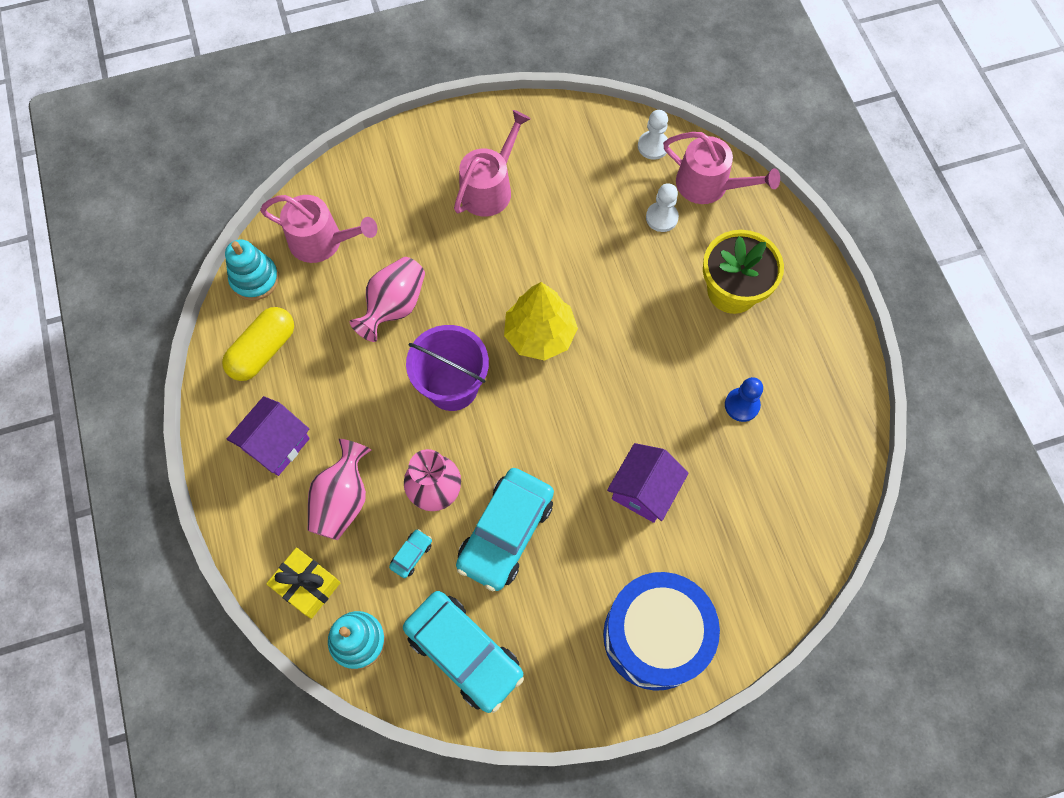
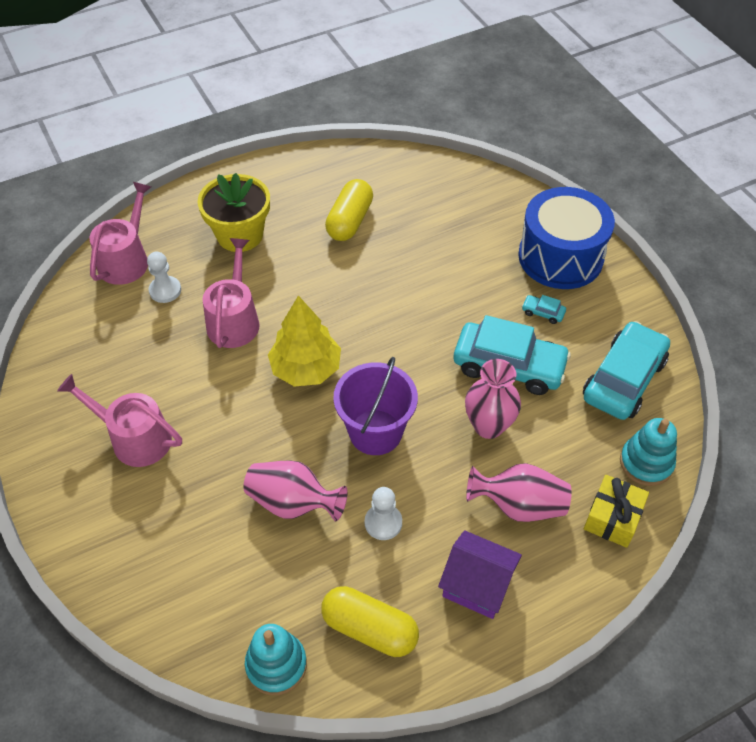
camera: 100 degrees left, 15 degrees down
(321, 241) = (216, 599): pink watering can -> pink watering can (234, 320)
(411, 555) = (553, 435): turquoise car -> turquoise car (543, 312)
(644, 490) = (442, 276): purple house -> none
(653, 146) = (80, 305): white pawn -> white pawn (383, 523)
(742, 405) = (349, 221): blue pawn -> yellow capsule

